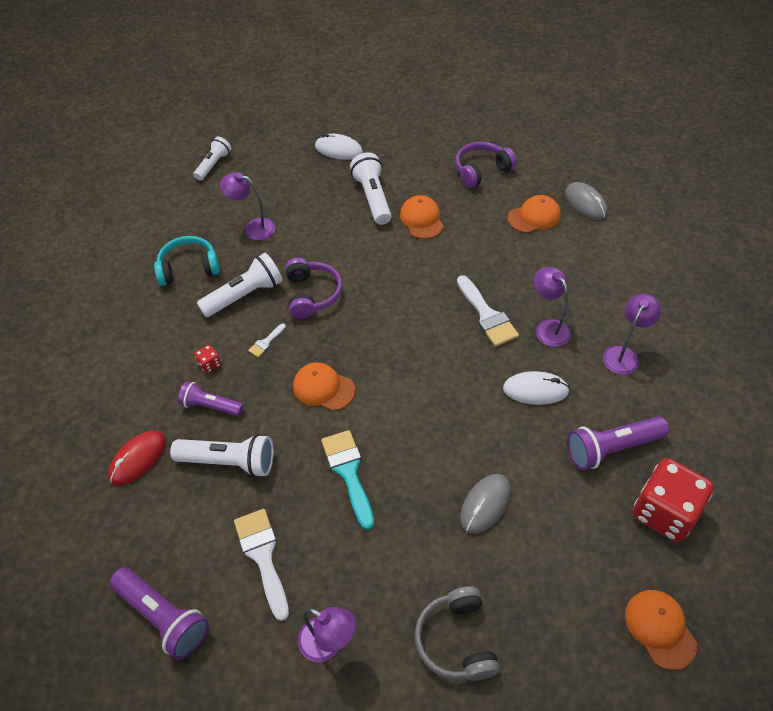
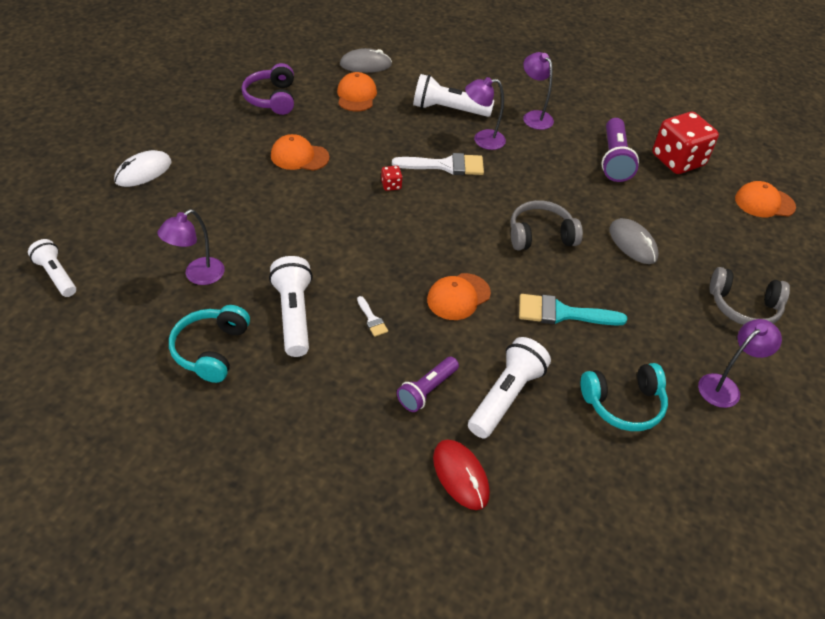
camera: 70 degrees left, 5 degrees down
(164, 617) = (660, 503): purple flashlight -> none
(210, 364) = (370, 374): red dice -> red dice (391, 185)
(263, 556) = (623, 404): white brush -> turquoise headphones
(312, 294) = (334, 263): purple headphones -> none
(373, 197) = (239, 175): white flashlight -> white flashlight (448, 110)
(442, 421) = (540, 235): none -> grey headphones
(535, 390) = (540, 173): white mouse -> none

